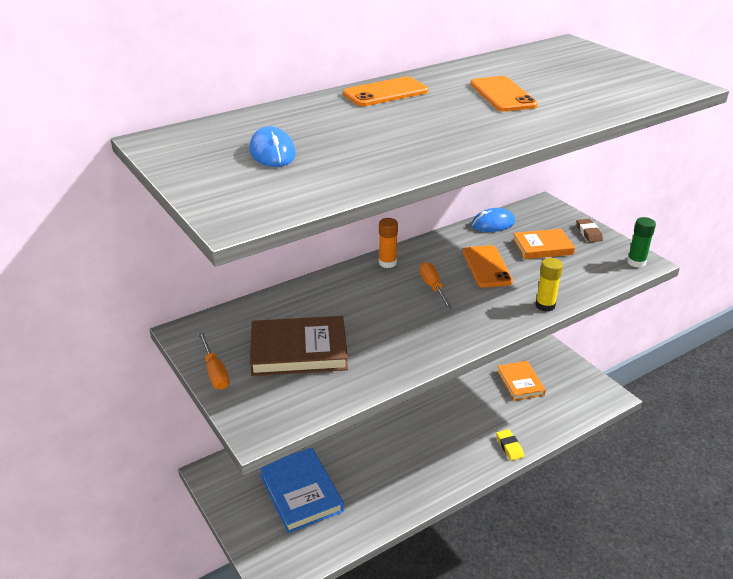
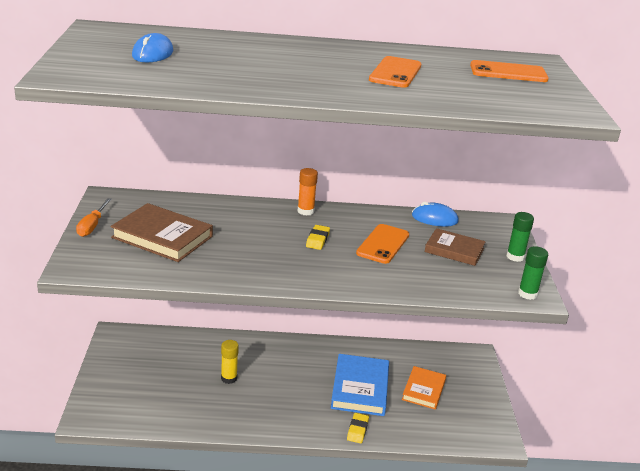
camera: 30 degrees right, 5 degrees down
(300, 493) = (160, 377): blue book -> blue book (360, 388)
(385, 93) = (306, 46): orange phone -> orange phone (508, 72)
(433, 287) = (317, 240): orange screwdriver -> yellow eraser
(542, 247) = (454, 250): orange book -> brown book
(545, 305) = (392, 288): yellow glue stick -> yellow glue stick (229, 378)
(588, 233) = (515, 257): brown eraser -> green glue stick

